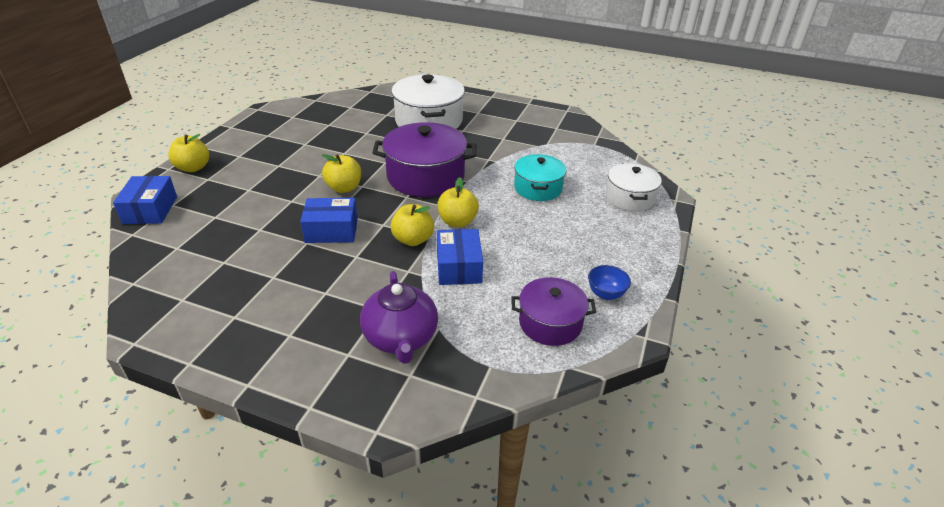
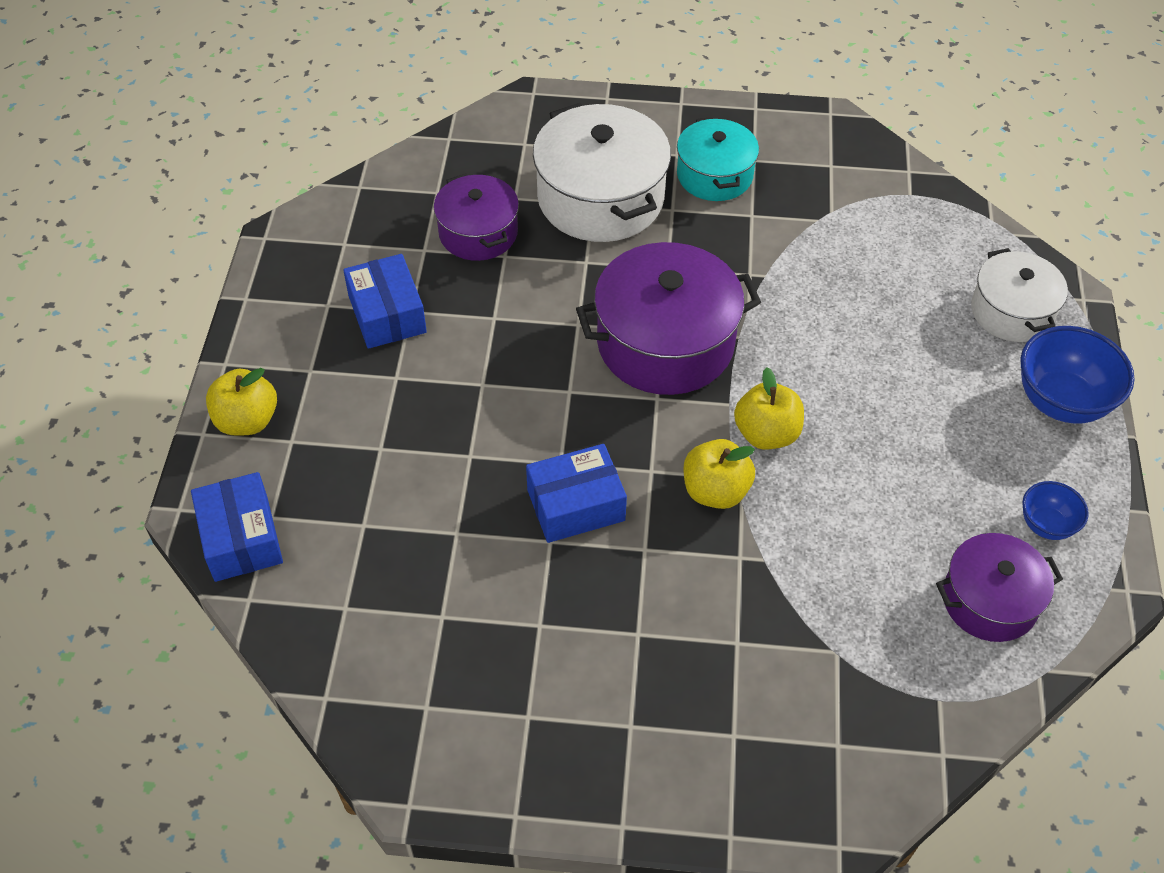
camera: 15 degrees left, 15 degrees up
(344, 188) = (542, 404): yellow apple -> none
(359, 123) = (478, 233): none -> purple pot
(401, 338) = (793, 686): purple teapot -> none
(458, 267) = (812, 529): blue box -> blue box (387, 314)
(538, 188) = (860, 325): turquoise pot -> turquoise pot (714, 175)
(642, 240) = (1061, 402): none -> blue bowl

